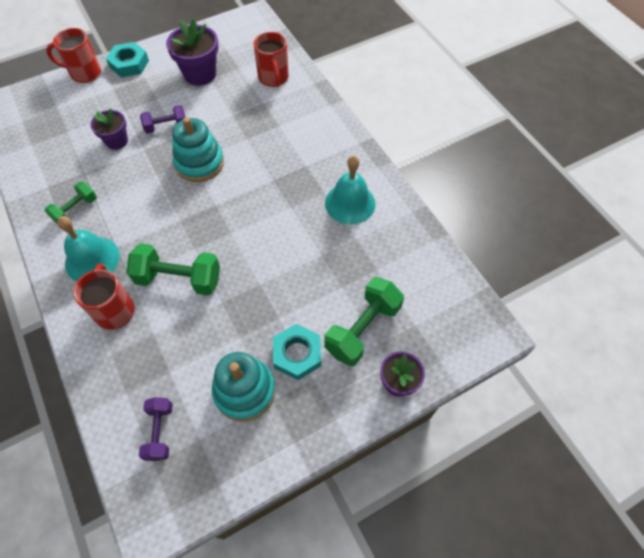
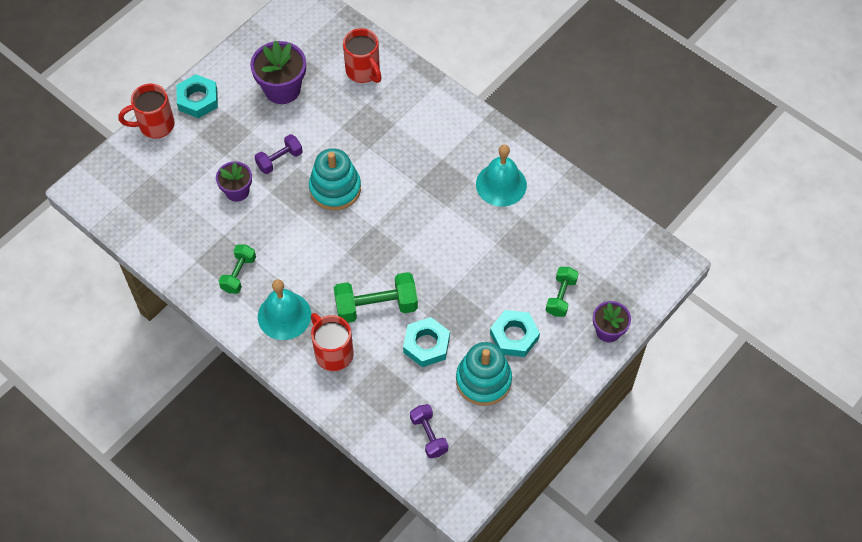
camera: 20 degrees left, 0 degrees up
(206, 333) = (426, 345): none -> turquoise nut
(362, 329) = (561, 297): green dumbbell -> green dumbbell, size x0.61

